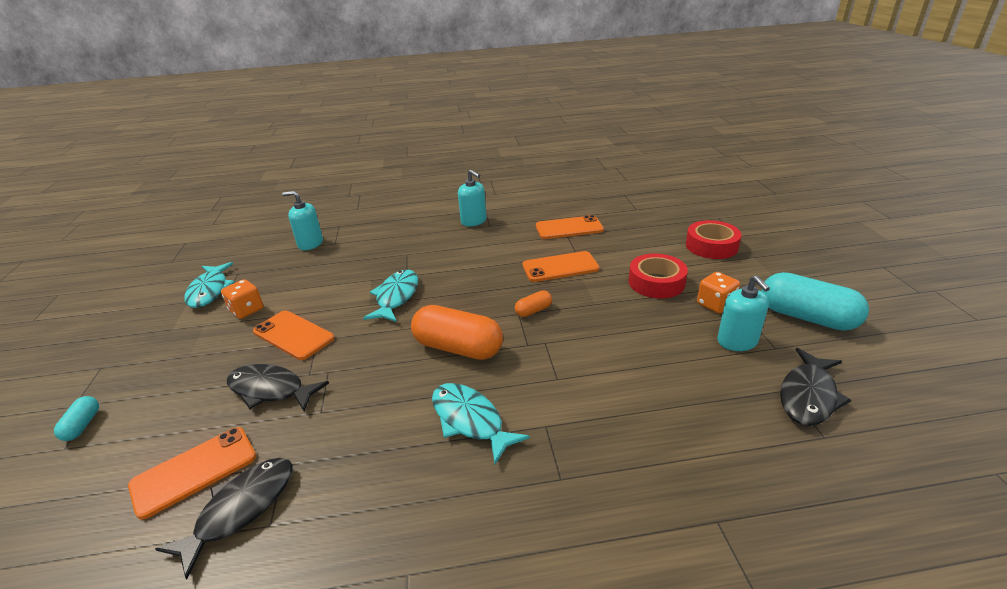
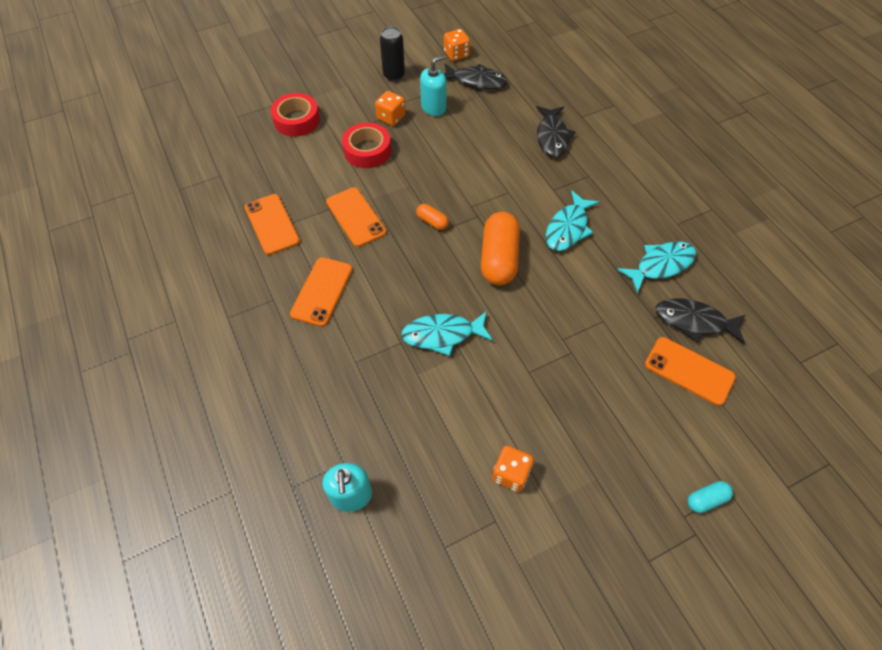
camera: 110 degrees left, 25 degrees up
(210, 291) = (490, 553): turquoise fish -> turquoise fish (660, 265)
(270, 390) = (600, 370): black fish -> black fish (552, 137)
(293, 335) = (531, 397): orange phone -> orange phone (322, 291)
(473, 221) = (263, 319): turquoise soap dispenser -> none
(807, 317) = (394, 75): turquoise capsule -> black can
(881, 386) = (456, 54): none -> orange dice

